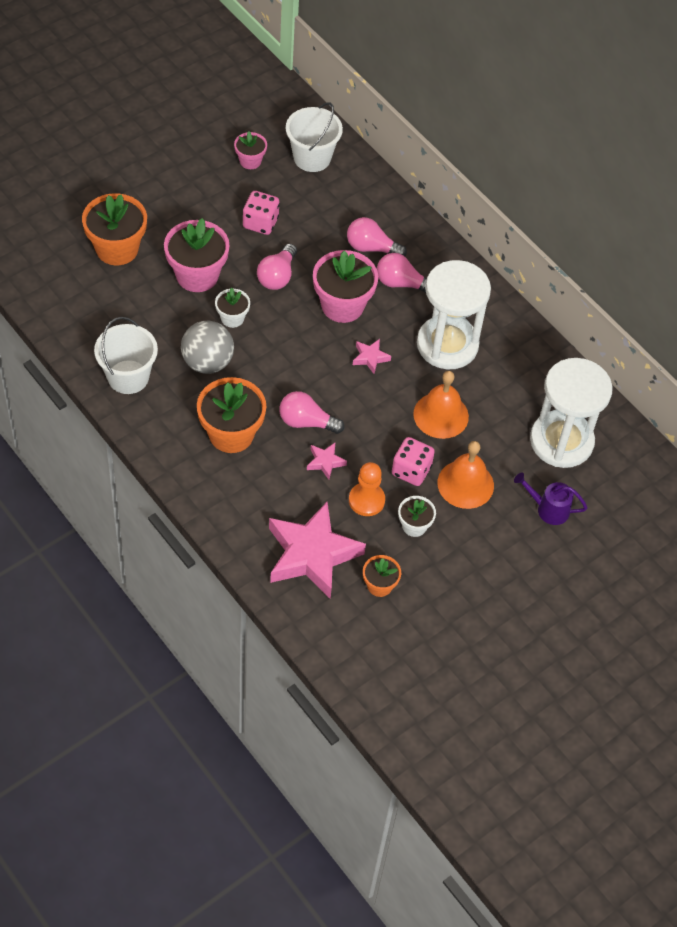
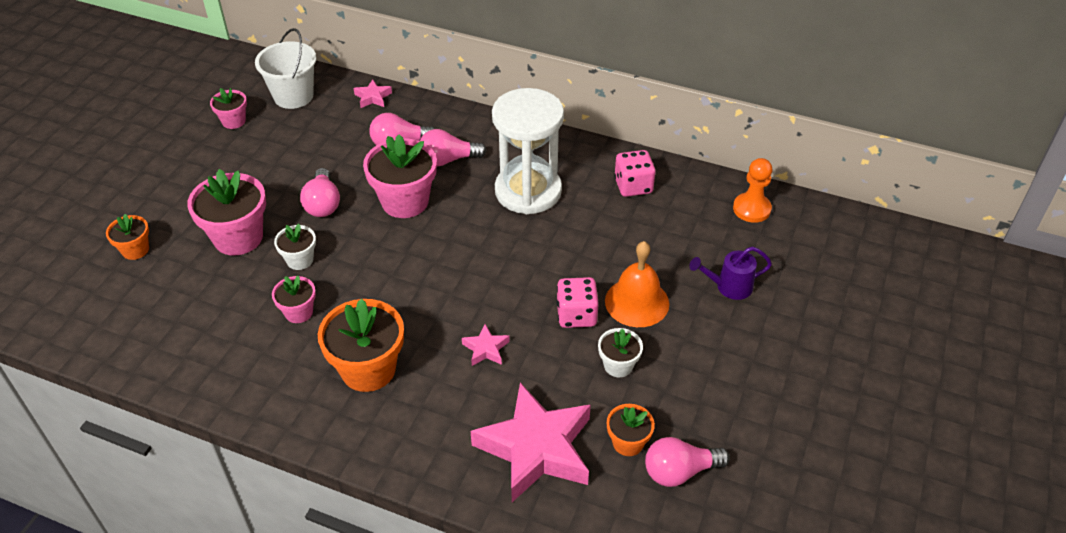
camera: 25 degrees left, 10 degrees down
(117, 249) = (135, 250): orange flower pot -> orange flower pot, size x0.54
(128, 377) = (217, 366): white bucket -> none
(207, 362) = (299, 312): grey ball -> pink flower pot
(260, 223) = (276, 166): pink dice -> pink dice (633, 186)
(306, 422) = (440, 320): pink light bulb -> pink light bulb (679, 471)
(366, 500) = (553, 365): orange pawn -> orange pawn (751, 209)
(370, 357) = (463, 234): pink star -> pink star (373, 97)
(441, 415) = (567, 252): orange bell -> none
(561, 441) = (692, 224): white hourglass -> none

